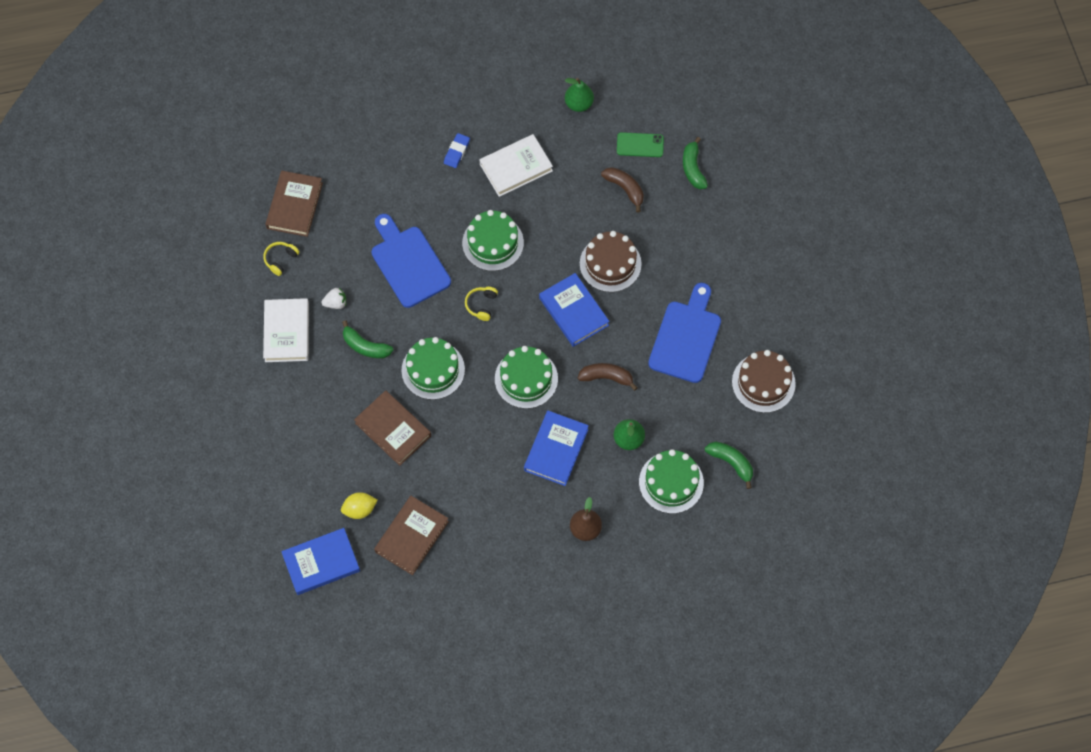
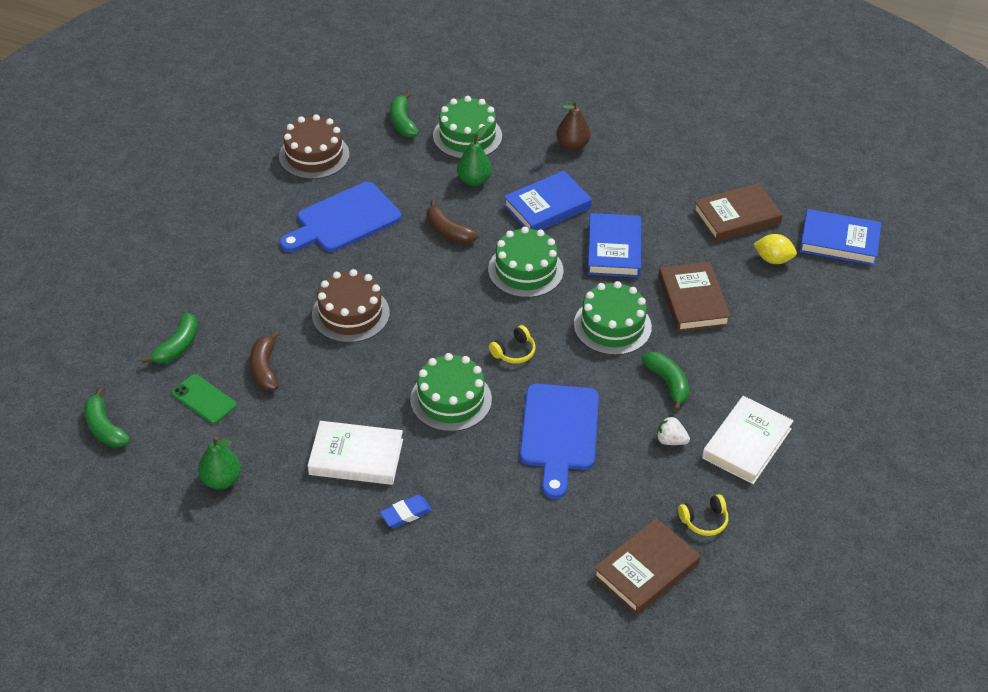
camera: 145 degrees left, 20 degrees down
(573, 312) = (427, 296): blue book -> blue book (614, 249)
(677, 90) = (104, 428): none -> green banana

